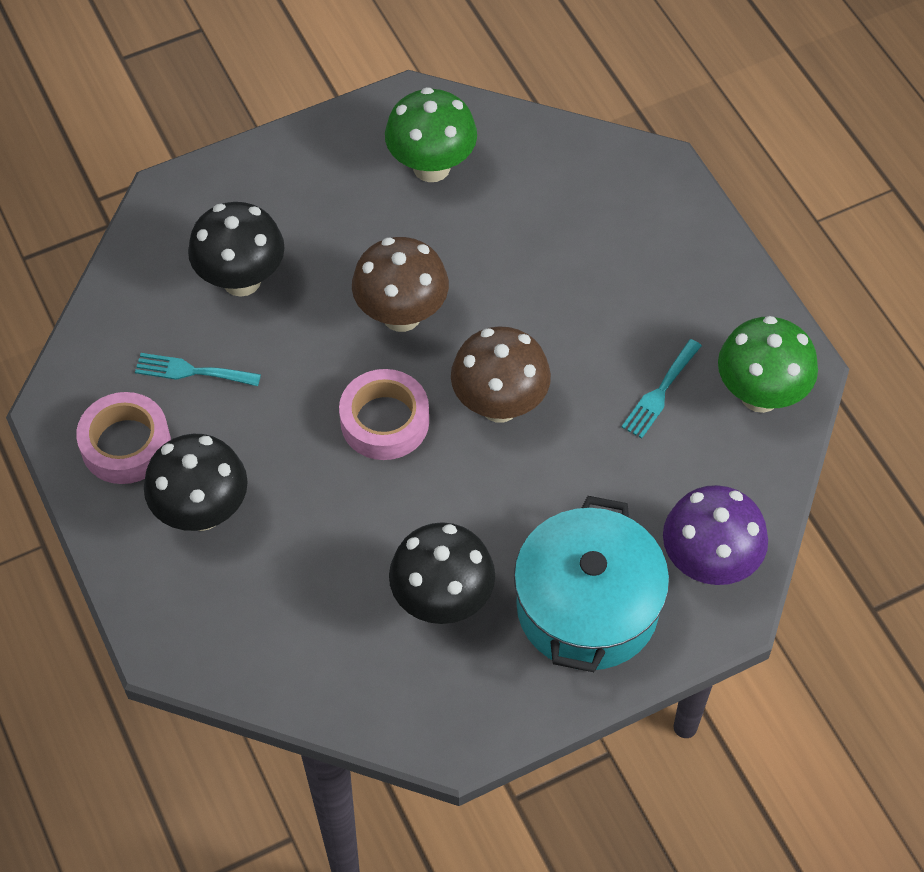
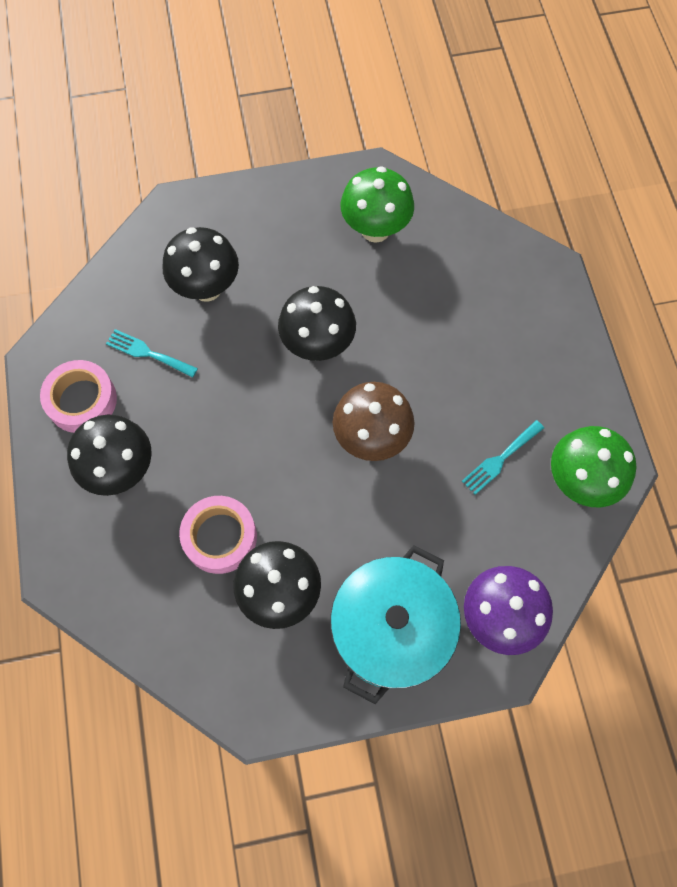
camera: 15 degrees right, 10 degrees up
(384, 421) = (280, 430): pink tape -> pink tape (220, 537)
(401, 315) = (318, 345): brown mushroom -> black mushroom

